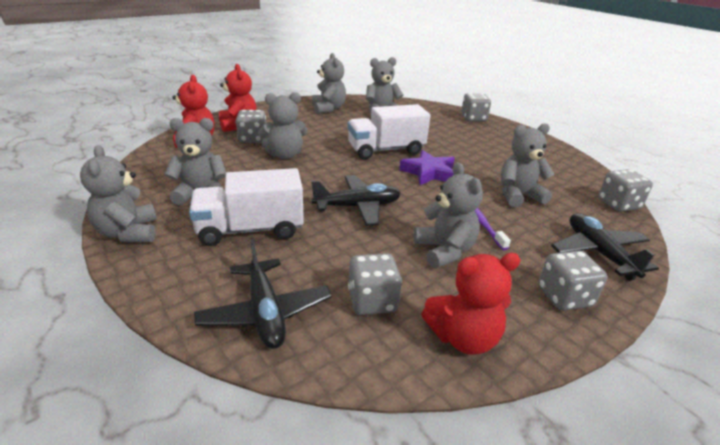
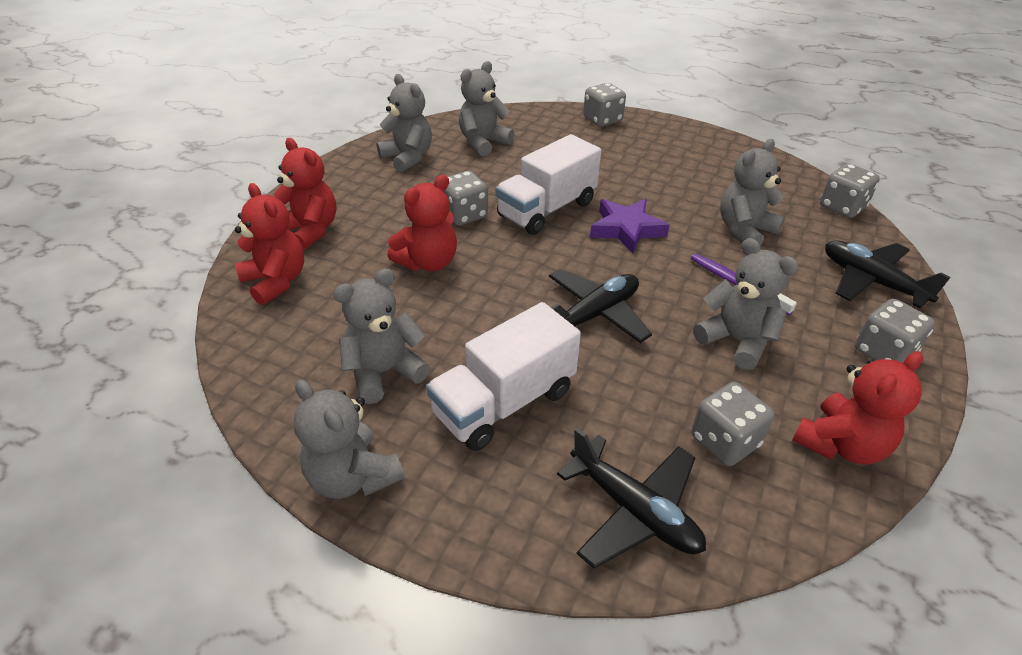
camera: 25 degrees left, 10 degrees up
(252, 139) = (357, 249): grey dice -> grey dice (464, 215)
(285, 155) = (428, 262): grey teddy bear -> red teddy bear

